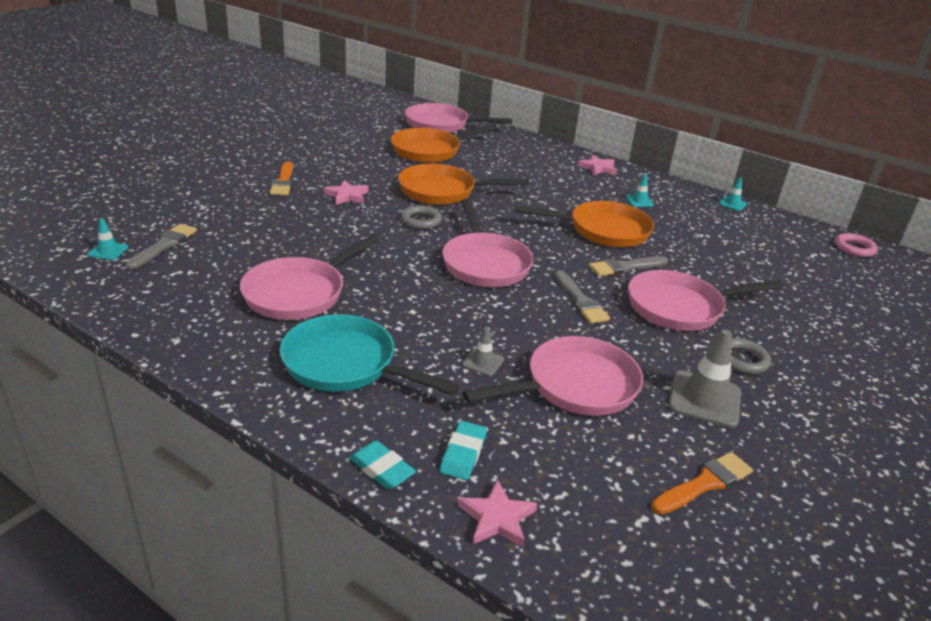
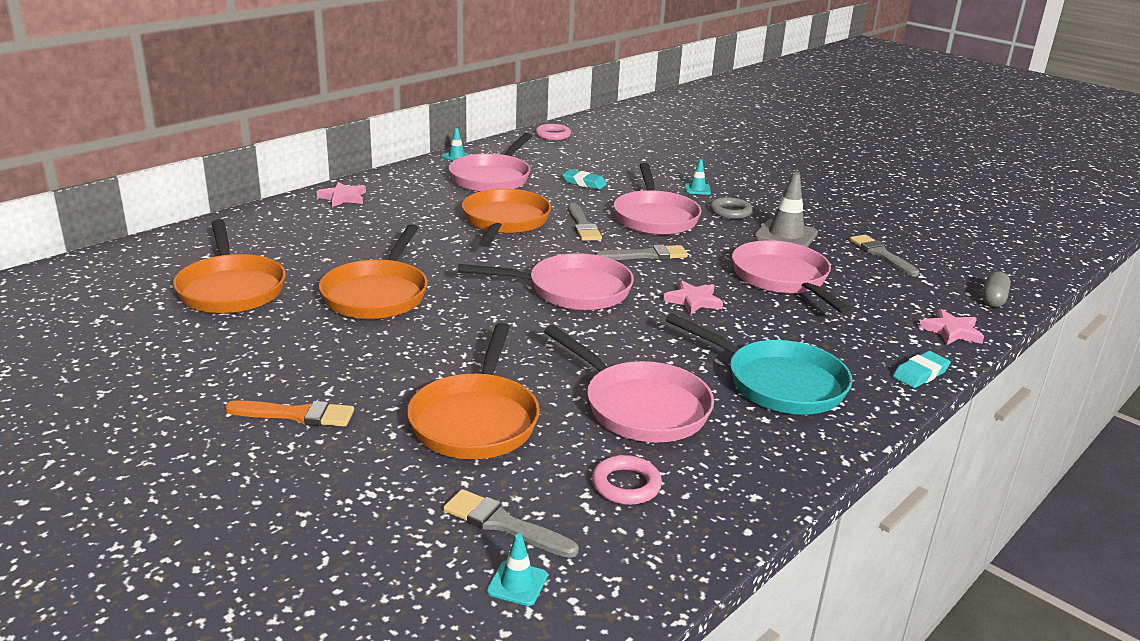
camera: 80 degrees left, 5 degrees down
(198, 286) = (626, 485): none -> pink ring
(279, 232) = (476, 420): none -> orange pan
(346, 365) = (778, 383): turquoise pan -> turquoise pan turned 90 degrees counterclockwise
(347, 196) = (369, 362): pink star -> pink star (693, 301)
(421, 221) = (461, 316): grey ring -> none
(441, 125) = (131, 271): pink pan -> pink pan (492, 178)
(463, 454) = (887, 336): turquoise eraser -> turquoise eraser (584, 183)
(483, 362) = (757, 313): grey traffic cone -> none
(620, 590) = (993, 299): none -> grey capsule
(639, 201) = (439, 193): turquoise traffic cone -> turquoise traffic cone (697, 189)
(704, 483) = (881, 254): orange brush -> grey brush

